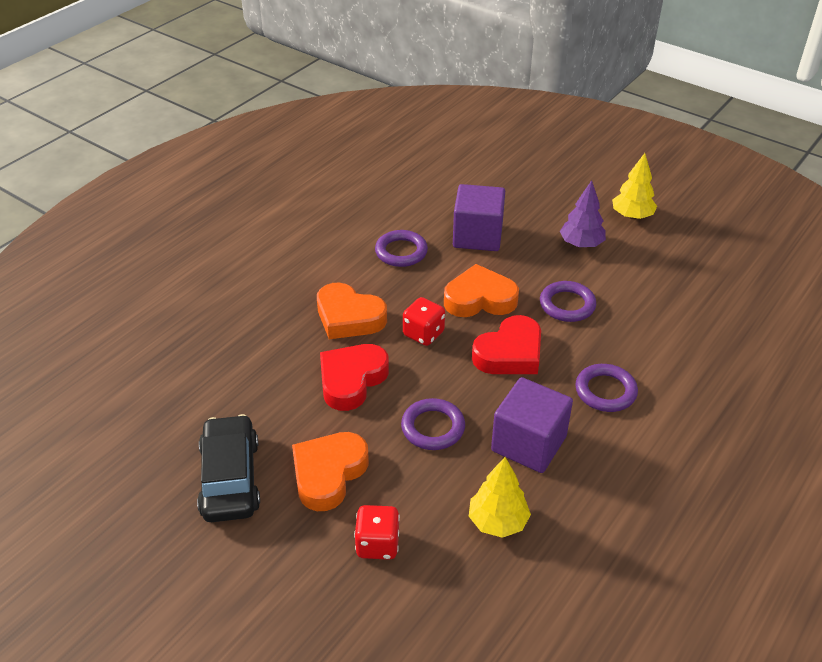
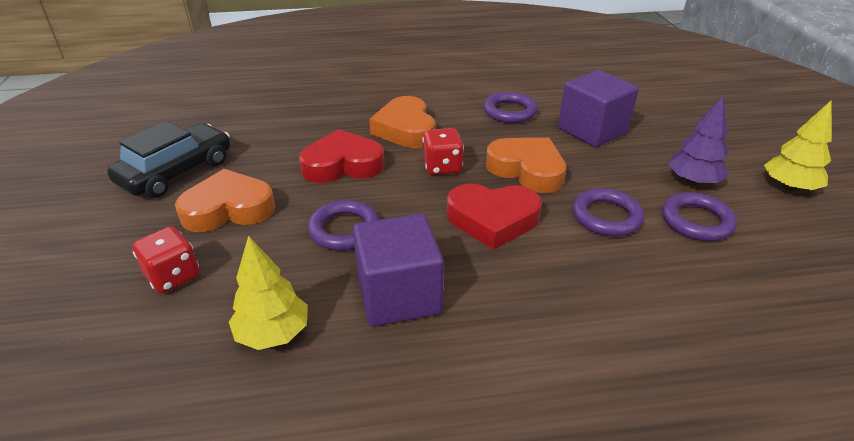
camera: 45 degrees right, 5 degrees down
(605, 391) = (541, 306): purple ring -> purple ring (696, 221)

